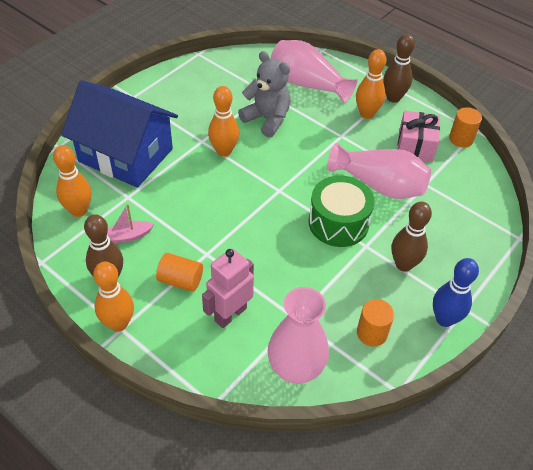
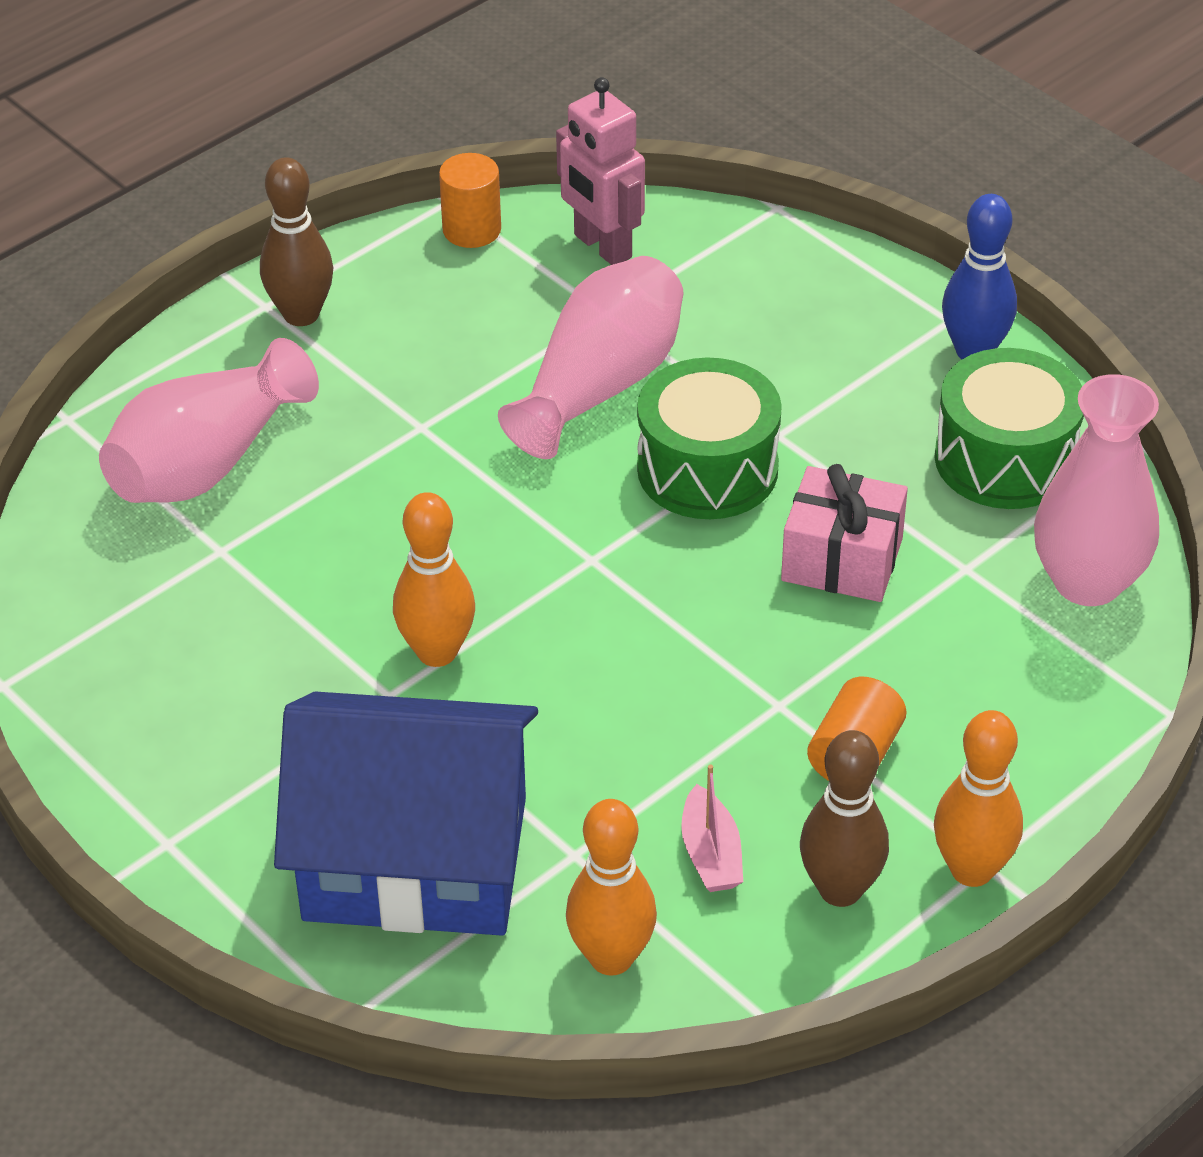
camera: 80 degrees left, 5 degrees down
(126, 155) = (415, 858): blue house -> blue house turned 60 degrees clockwise
(230, 314) = (952, 673): pink robot -> pink robot (602, 247)
(267, 119) = (331, 557): grey teddy bear -> none
(366, 114) = (350, 370): orange bowling pin -> none
(372, 333) = (1005, 459): orange cylinder -> green drum
(403, 264) = (834, 385): brown bowling pin -> none
(415, 146) = (483, 307): pink gift -> pink gift (842, 560)

